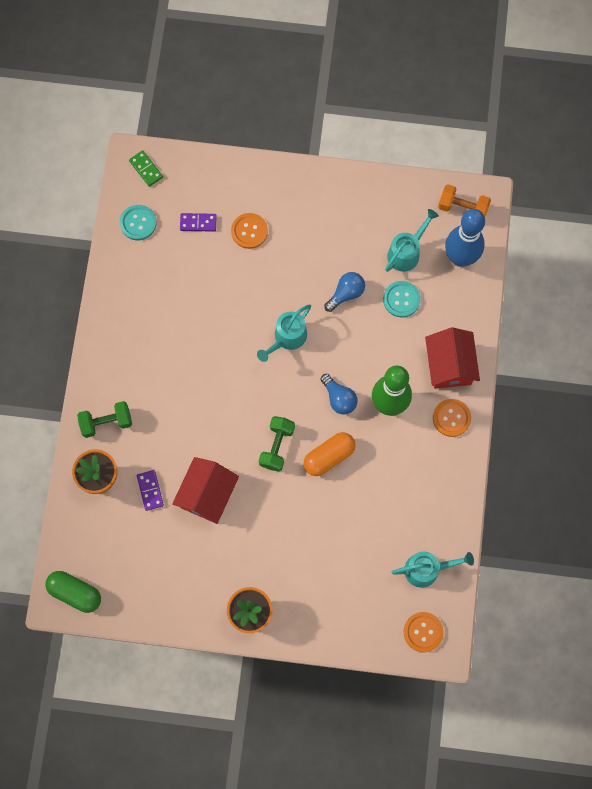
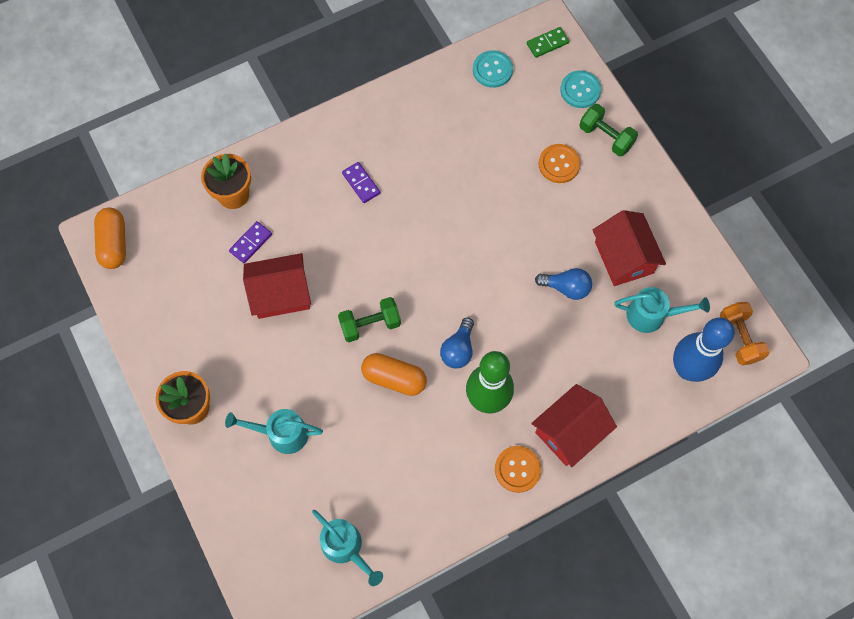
camera: 55 degrees right, 5 degrees down
(75, 593) = (114, 243): green capsule -> orange capsule
(106, 422) = (288, 166): green dumbbell -> green dumbbell (606, 137)
(146, 169) = (547, 43): green domino -> green domino turned 45 degrees clockwise
(198, 223) = (532, 117): purple domino -> purple domino (361, 183)
(287, 338) = (481, 264): turquoise watering can -> turquoise watering can (281, 433)
(351, 240) = (623, 257): none -> red house
(401, 299) = (600, 342): turquoise button -> turquoise button (580, 90)
(423, 632) = (279, 586): orange button -> none

